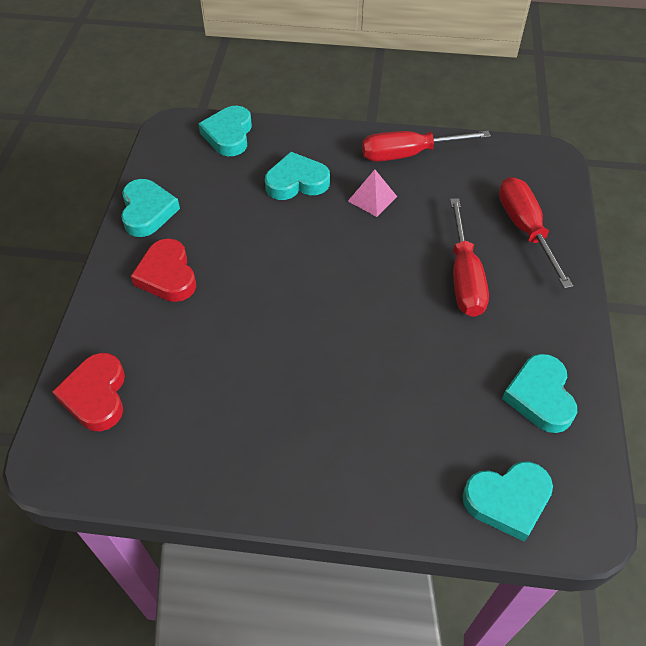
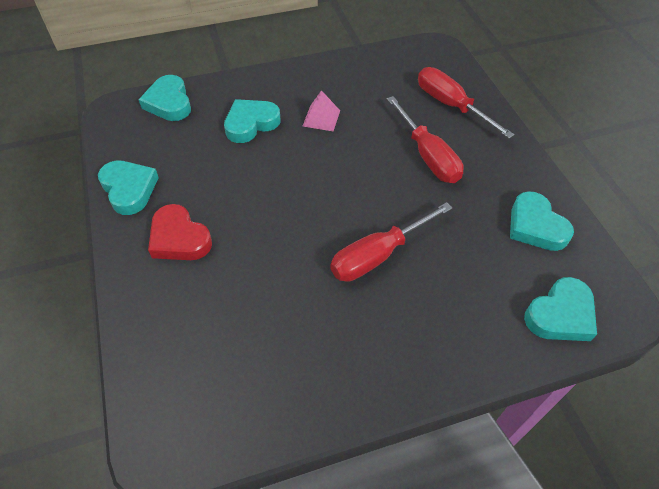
camera: 25 degrees left, 0 degrees up
(96, 395) = (170, 370): red heart -> none
(409, 154) = (330, 75): red screwdriver -> red screwdriver (378, 255)

